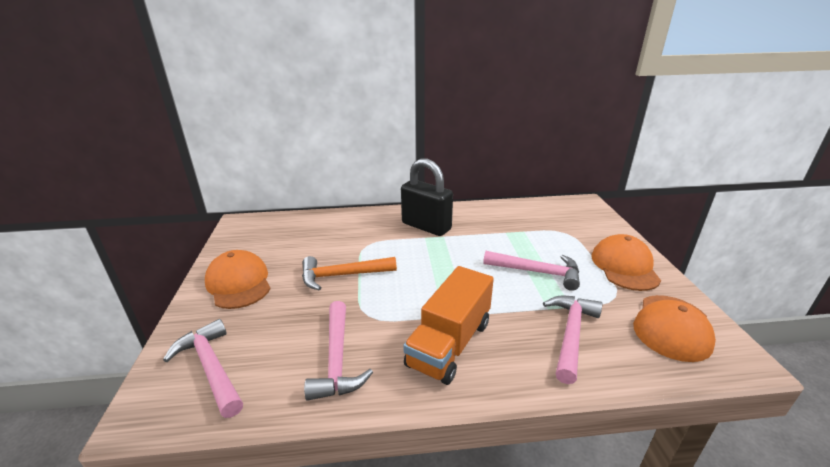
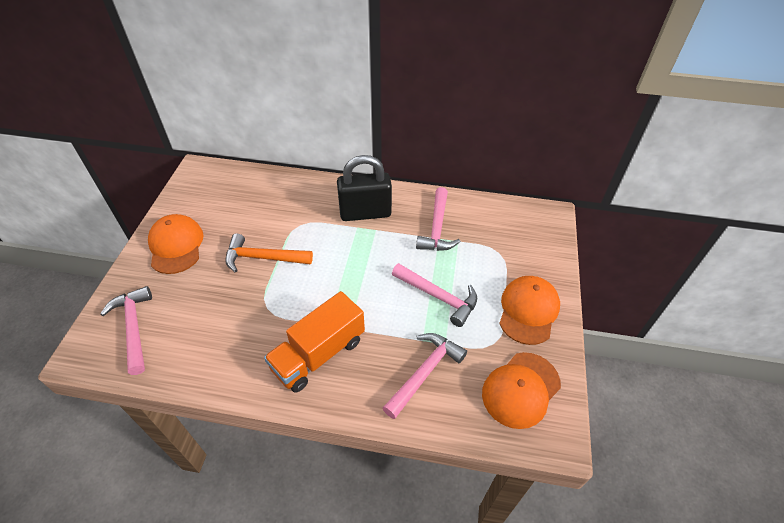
camera: 15 degrees right, 20 degrees up
(337, 359) = (226, 345): pink hammer -> pink hammer (437, 228)
(426, 226) = (365, 213): black padlock -> black padlock turned 60 degrees counterclockwise

